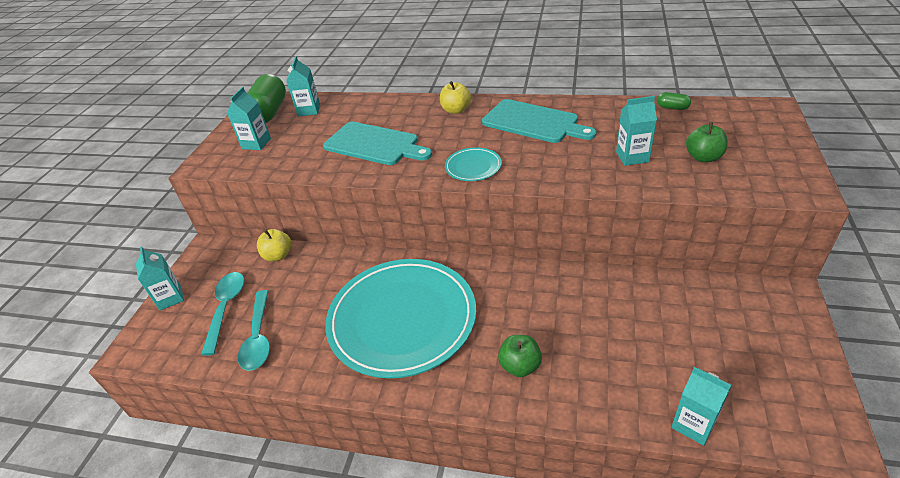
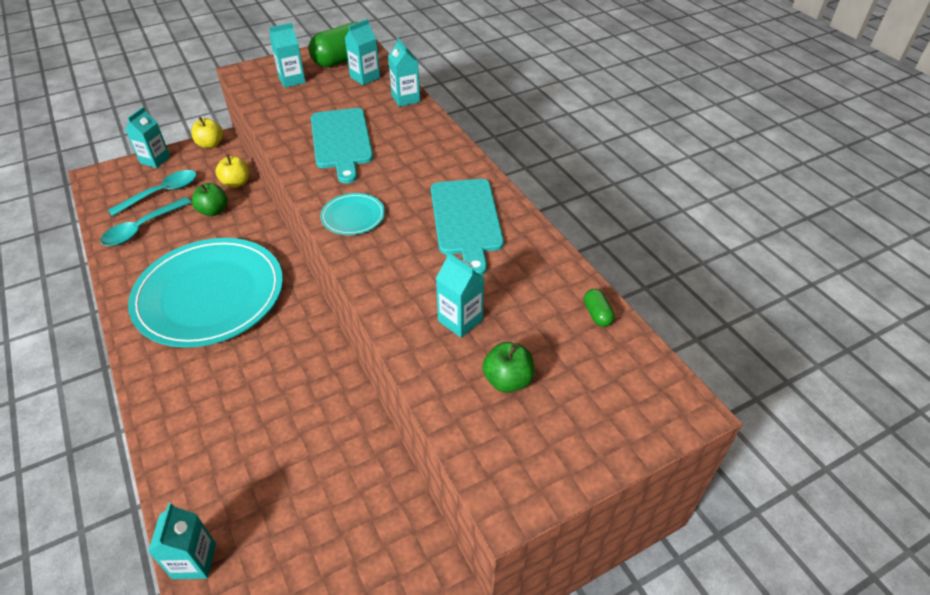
camera: 45 degrees right, 5 degrees up
(363, 102) = (405, 99): none -> turquoise carton
(456, 110) = (442, 159): yellow apple -> yellow apple (210, 144)
(520, 366) = (198, 399): green apple -> green apple (213, 211)

